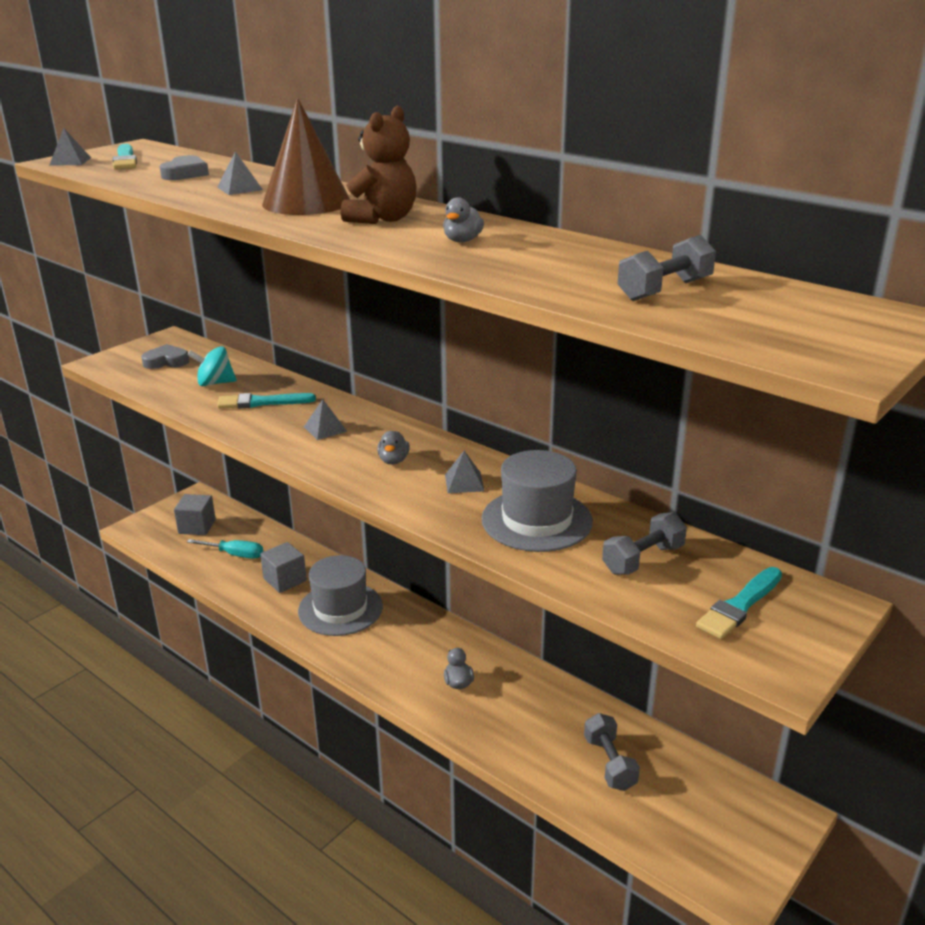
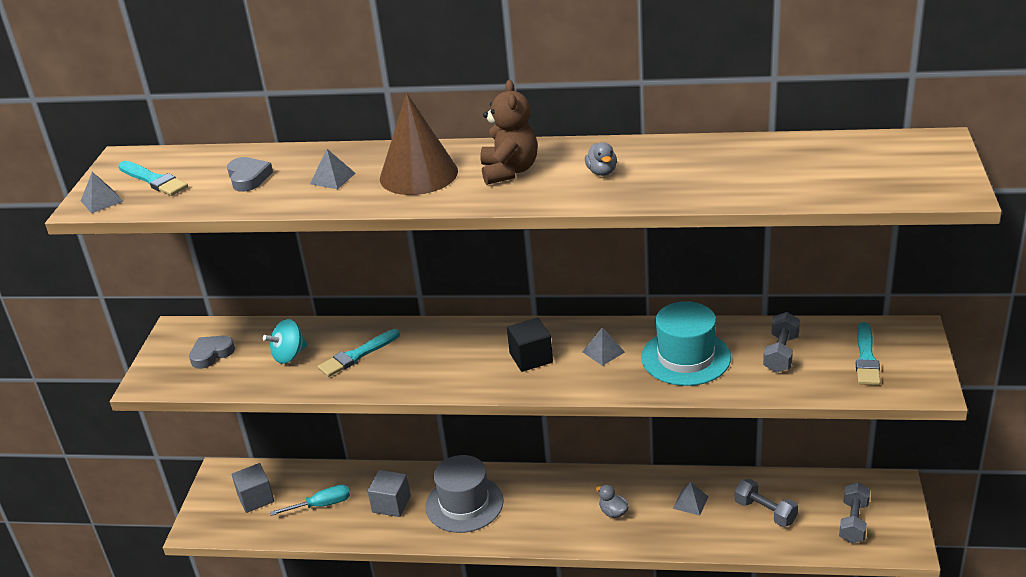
camera: 30 degrees left, 5 degrees up
(325, 429) = (443, 355): grey pyramid -> grey pyramid (690, 502)
(393, 461) = (531, 358): grey duck -> black cube
(536, 520) = (685, 357): grey hat -> turquoise hat
(665, 290) = (792, 169): grey dumbbell -> grey dumbbell (853, 522)

